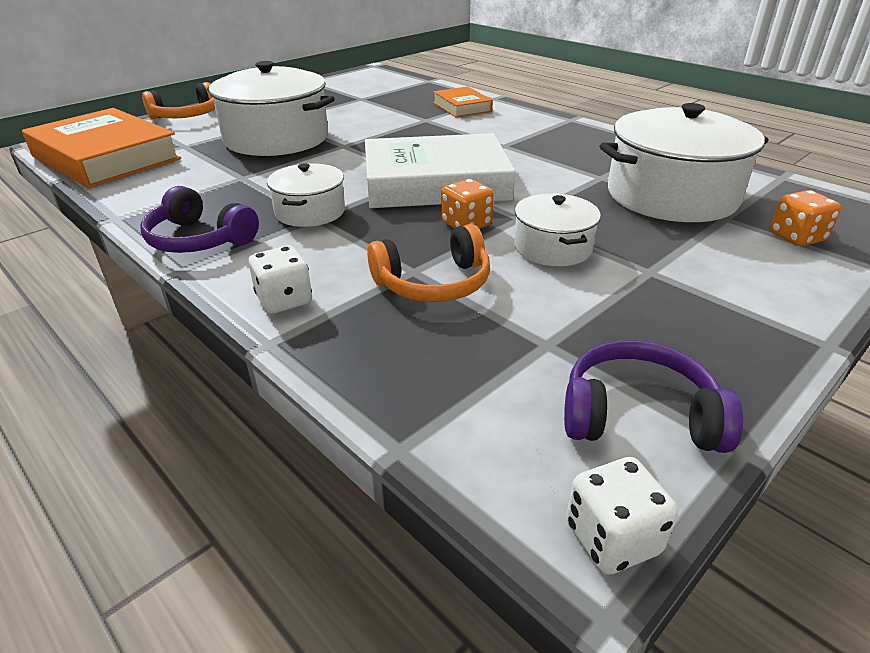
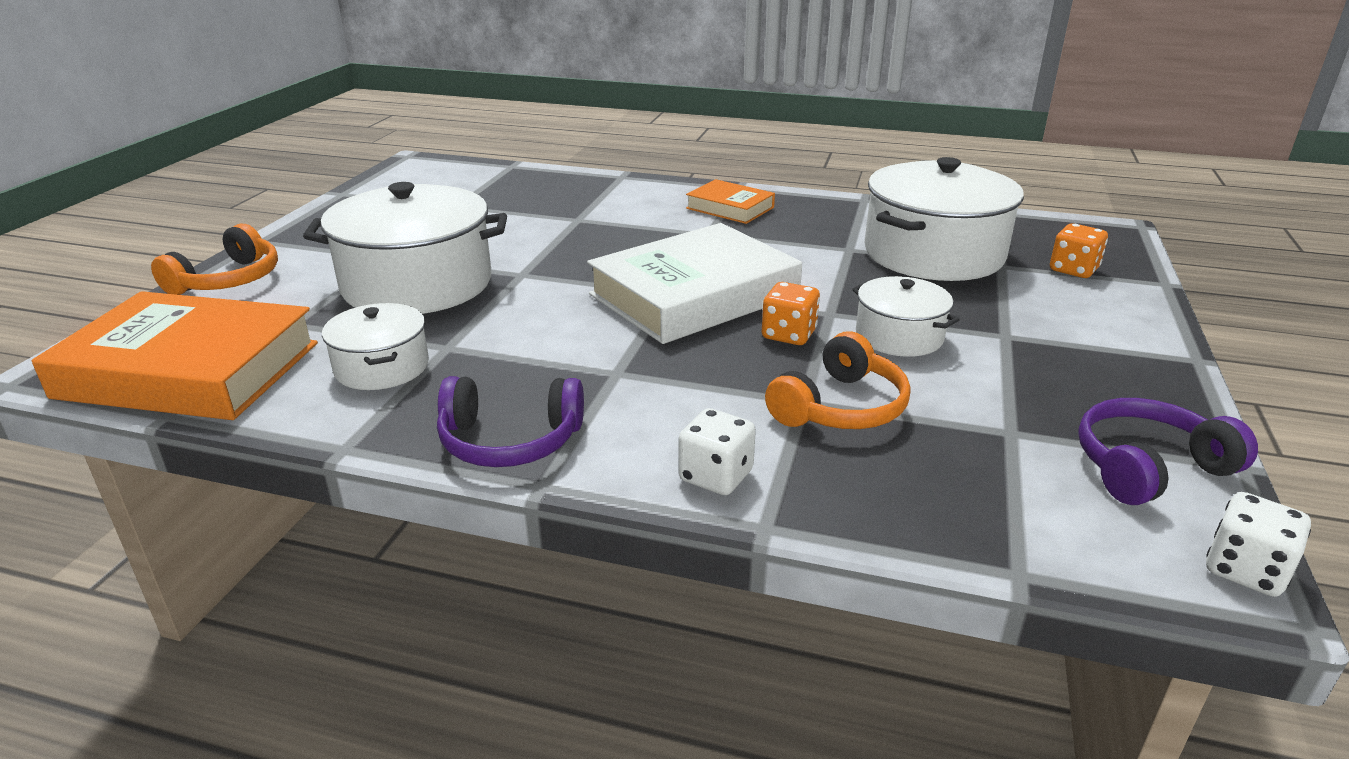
camera: 30 degrees left, 5 degrees down
(310, 212) = (599, 367): white pot -> white pot (382, 367)
(462, 107) = (600, 194): orange book -> orange book (730, 208)

